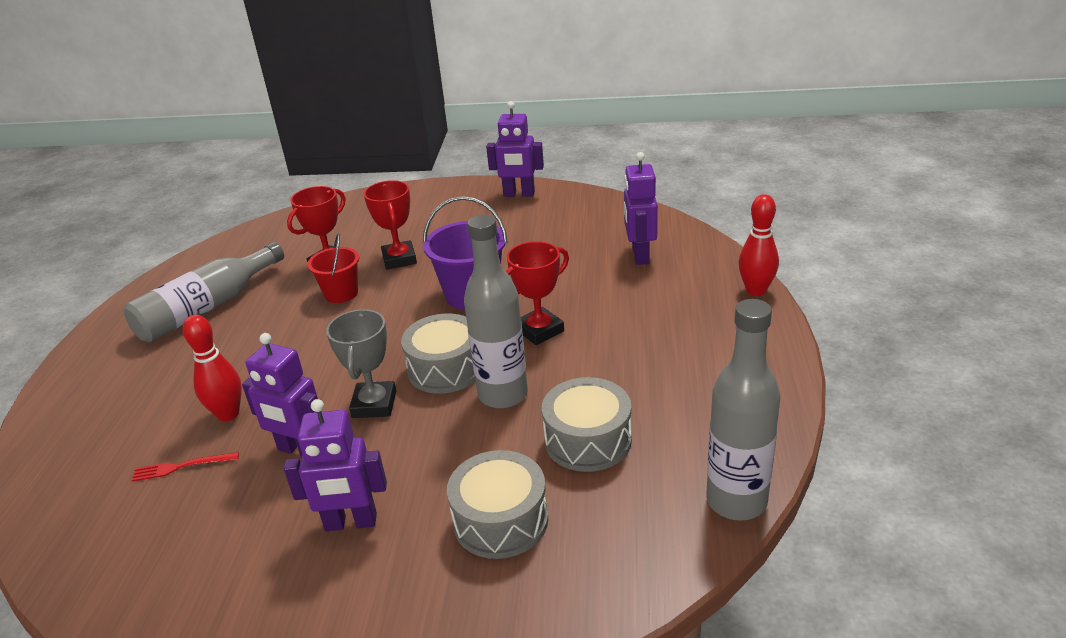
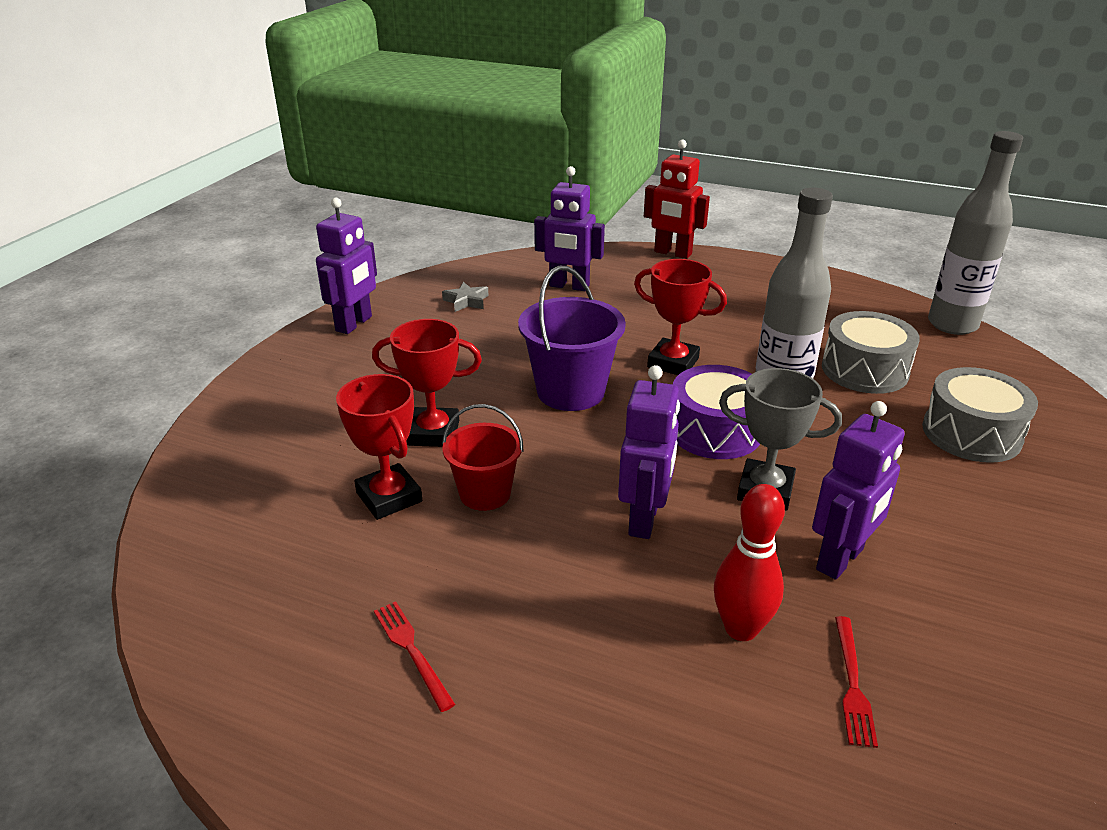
camera: 75 degrees left, 0 degrees up
(207, 308) = (412, 651): grey bottle -> red fork
(351, 523) = (973, 528): purple robot -> purple robot (644, 519)
(446, 368) = (715, 430): grey drum -> purple drum
(539, 330) = (673, 363): red trophy -> red trophy turned 45 degrees counterclockwise
(580, 221) = (466, 301): none -> grey star
(756, 290) = (672, 253): red bowling pin -> red robot

